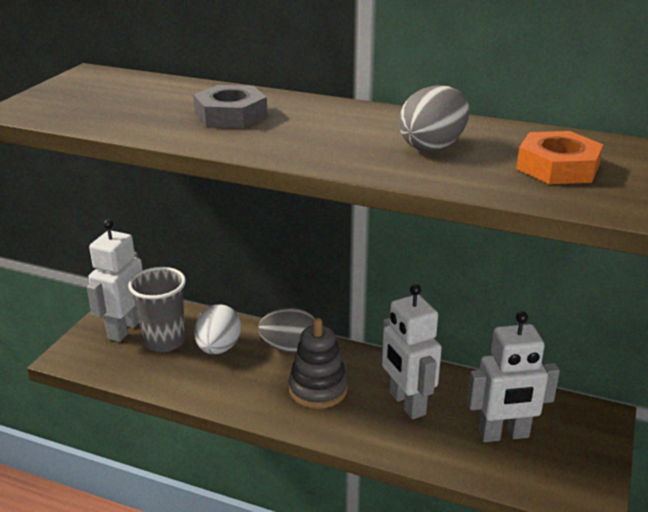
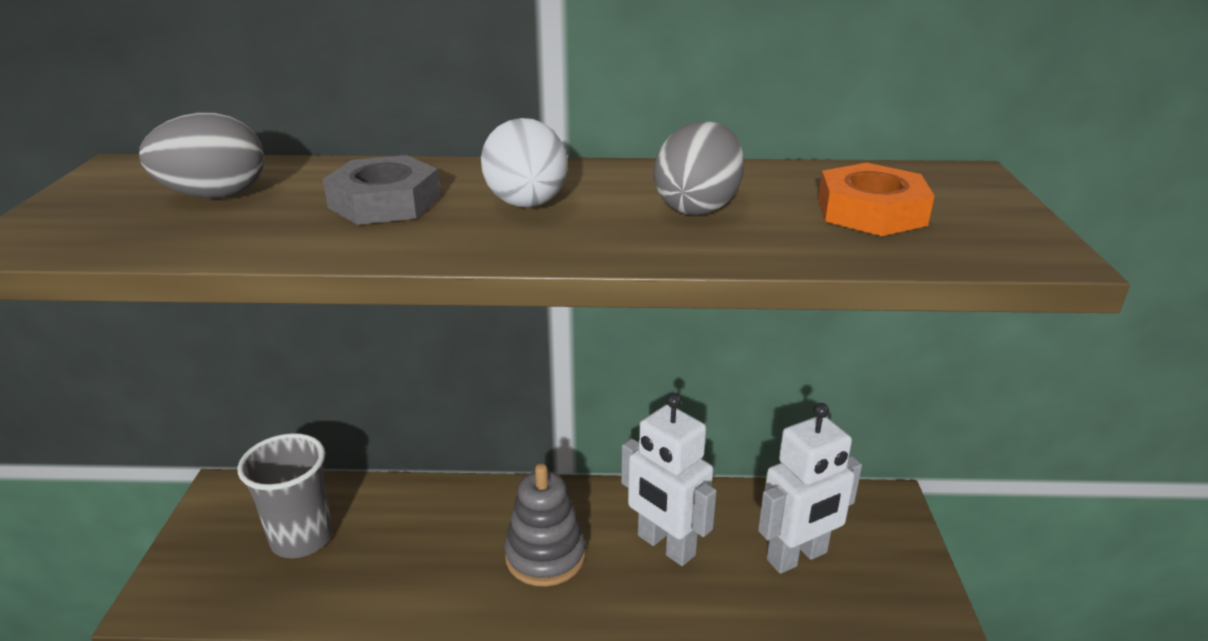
camera: 20 degrees left, 0 degrees up
(124, 329) = (233, 534): white robot -> none
(218, 348) = (385, 529): white egg -> white egg (527, 205)
(290, 348) = (484, 505): grey egg -> grey egg (215, 196)

